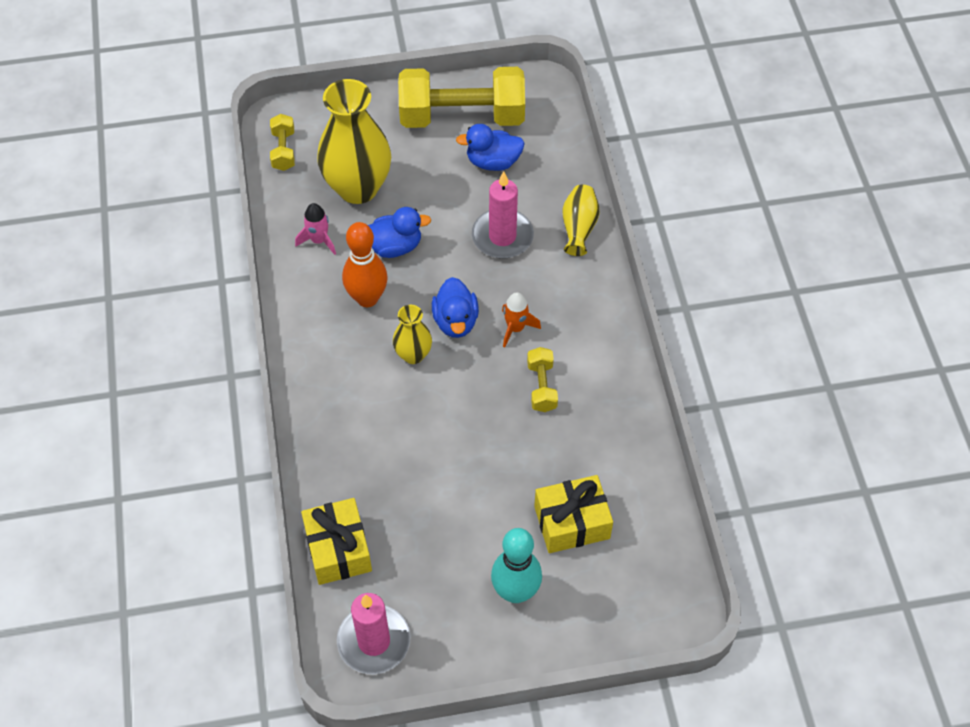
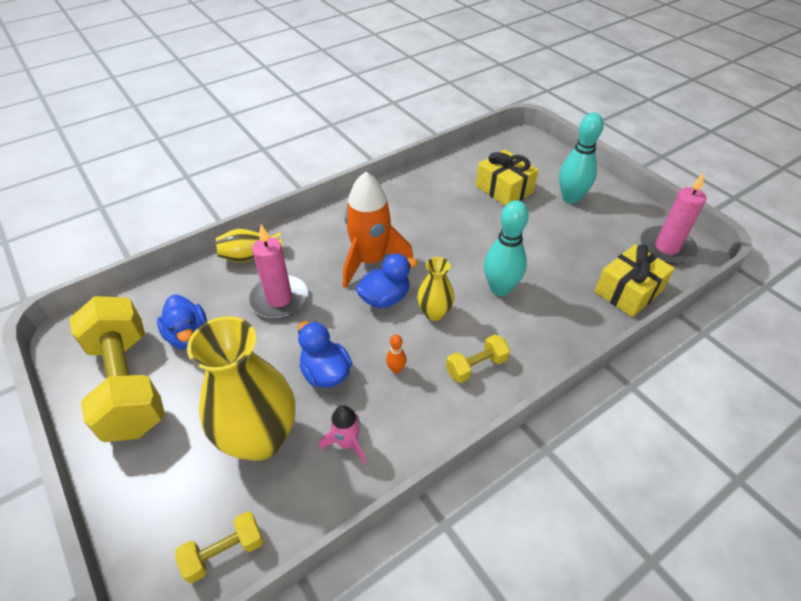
camera: 115 degrees left, 10 degrees down
(367, 298) = (396, 369): orange bowling pin -> orange bowling pin, size x0.44
(411, 427) = (500, 289): none -> turquoise bowling pin
(516, 328) = (370, 261): orange rocket -> orange rocket, size x1.99
(542, 386) = (413, 231): yellow dumbbell -> yellow dumbbell (476, 366)

